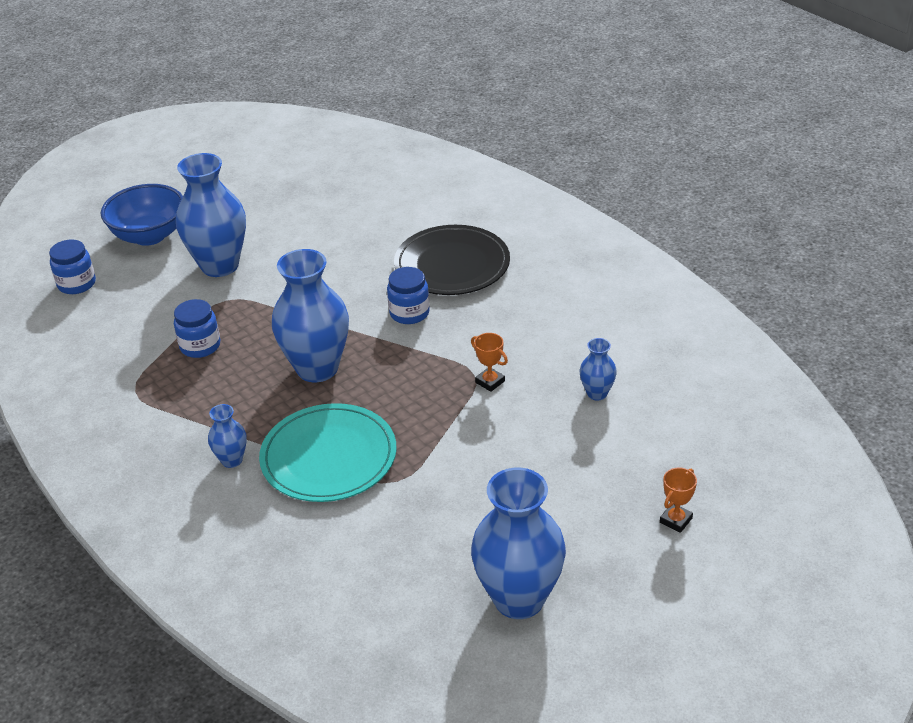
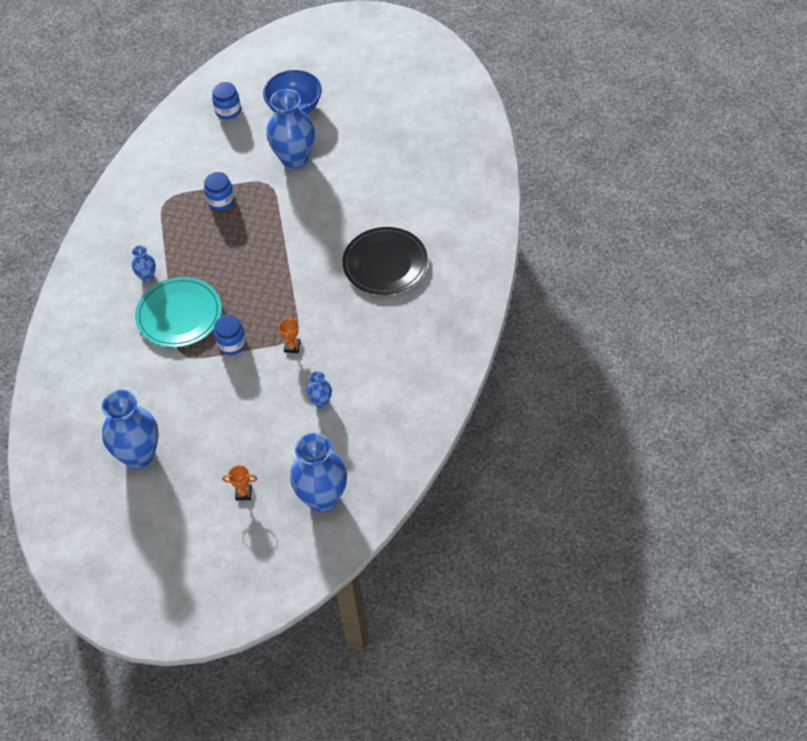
camera: 55 degrees right, 15 degrees up
(317, 368) = (243, 263): blue vase -> blue vase (322, 498)
(409, 313) = (323, 272): blue jar -> blue jar (231, 344)

